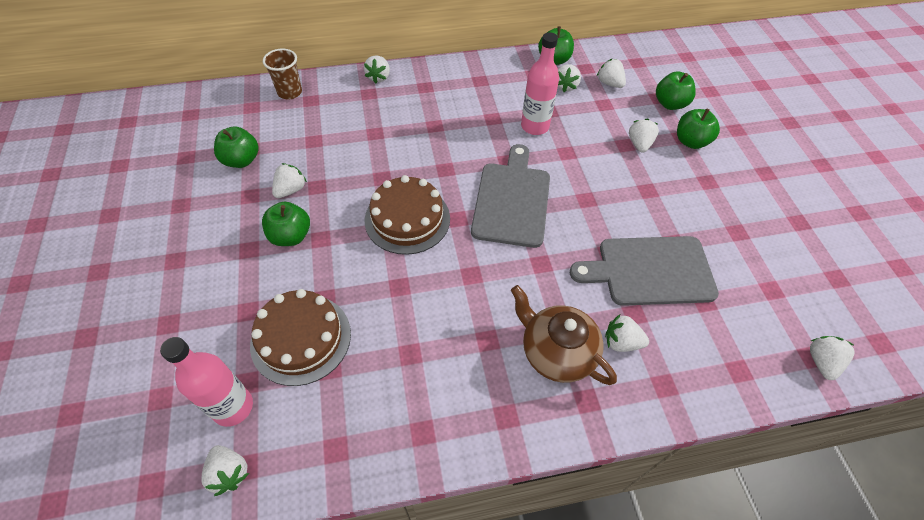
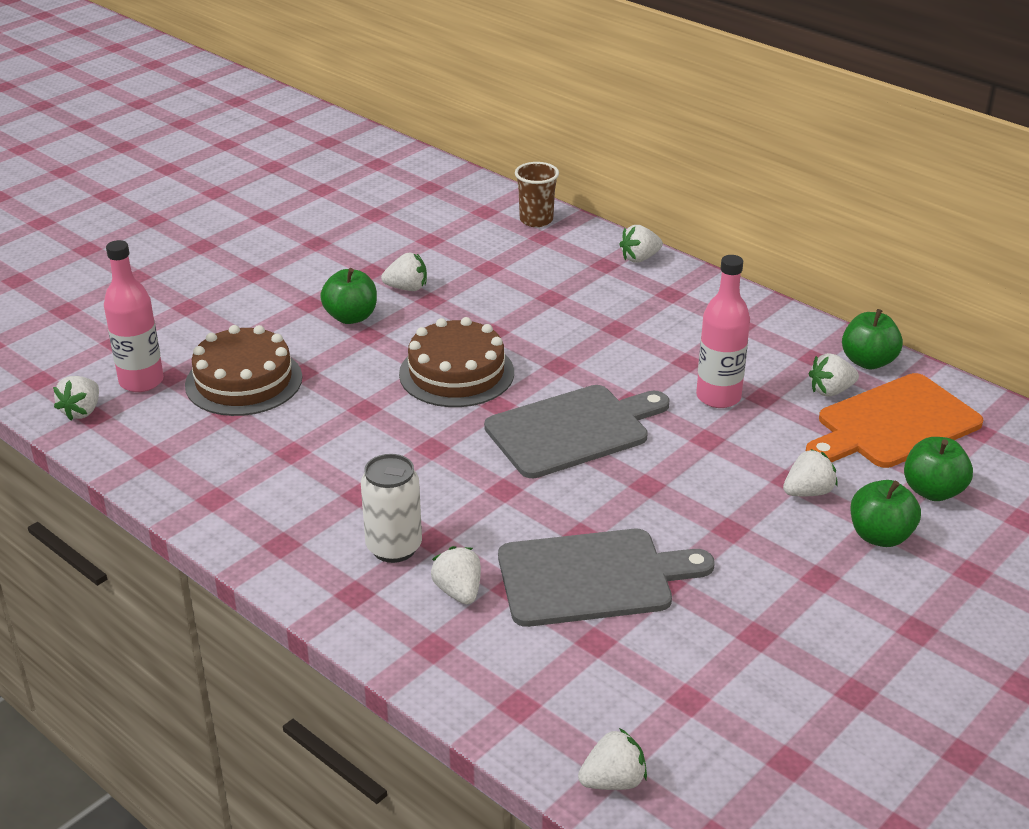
camera: 55 degrees right, 20 degrees down
(241, 160) = (409, 243): green apple -> none
(556, 352) = (394, 547): brown teapot -> white can
(609, 83) = (893, 424): white strawberry -> orange cutting board
(650, 271) = (592, 577): grey cutting board -> grey cutting board turned 120 degrees clockwise

